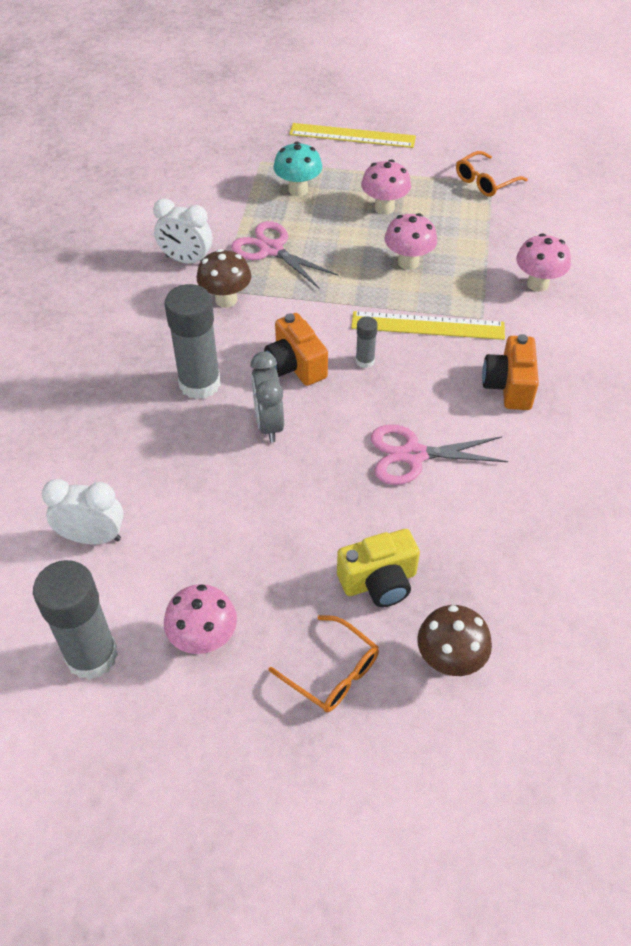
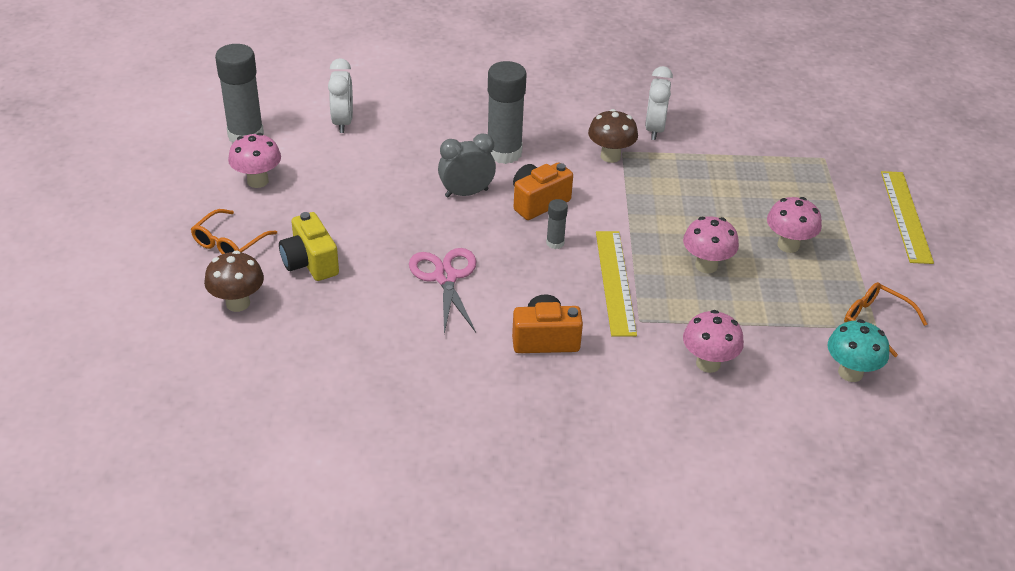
camera: 80 degrees right, 10 degrees down
(271, 249) = (689, 176): pink scissors -> none
(298, 190) = (789, 185): turquoise mushroom -> turquoise mushroom (850, 373)

